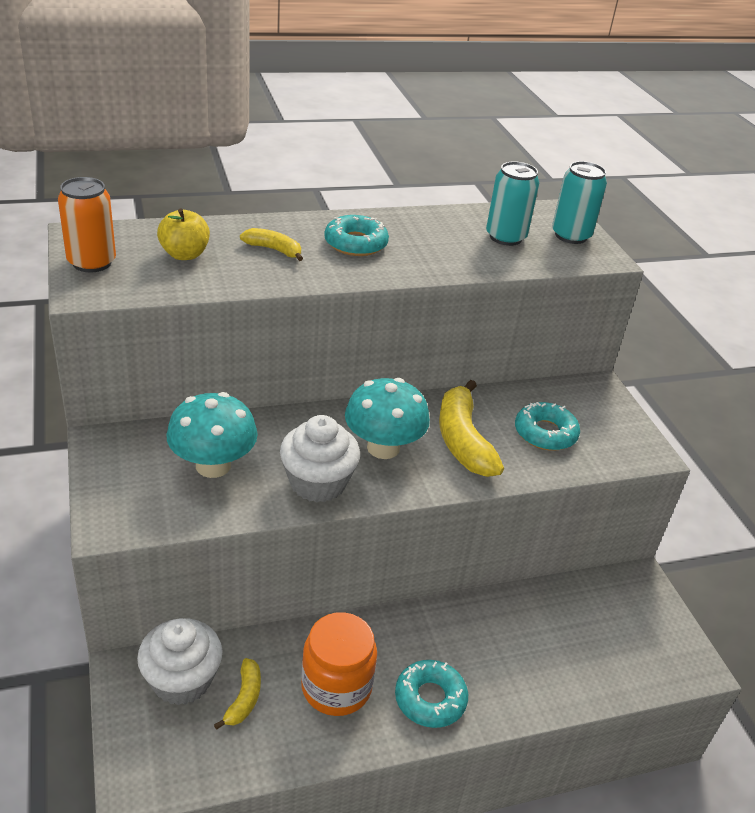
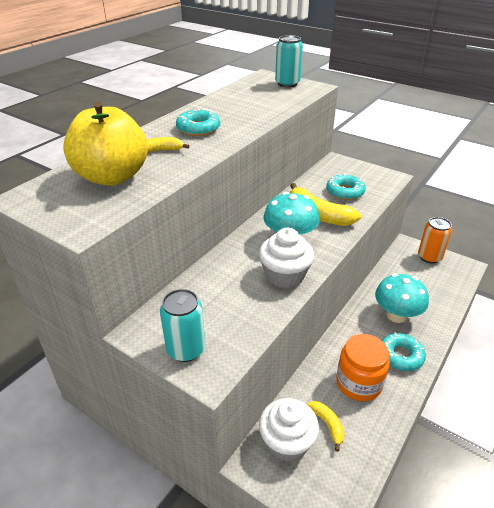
camera: 35 degrees left, 0 degrees up
(92, 262) = (58, 209): orange can -> orange can (429, 257)
(184, 254) = (112, 177): yellow apple -> yellow apple, size x1.96
(213, 465) = (221, 302): turquoise mushroom -> turquoise mushroom (396, 315)
(505, 237) = (262, 96): turquoise can -> turquoise can (186, 349)

